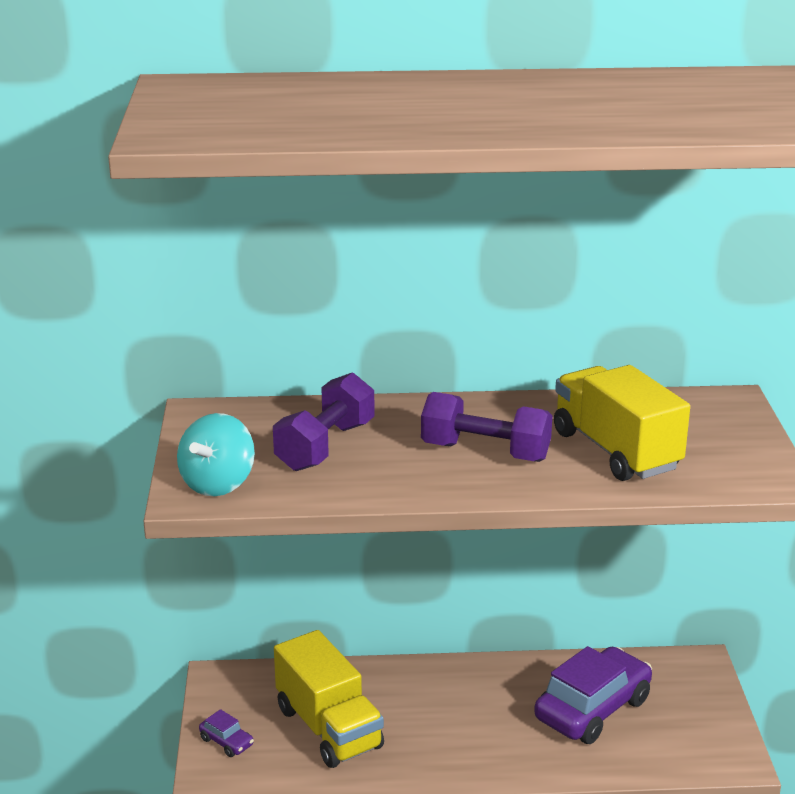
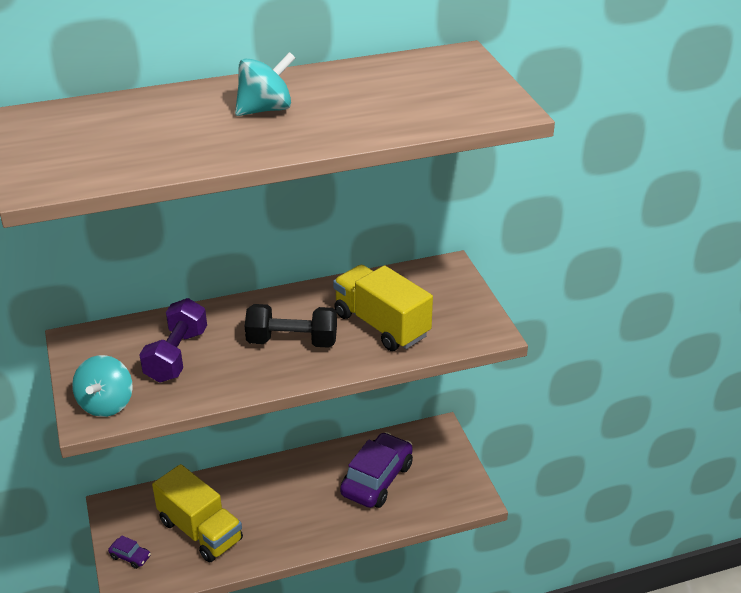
camera: 15 degrees left, 10 degrees up
(482, 100) = (265, 109): none -> turquoise spinning top
(485, 452) = (292, 341): purple dumbbell -> black dumbbell

